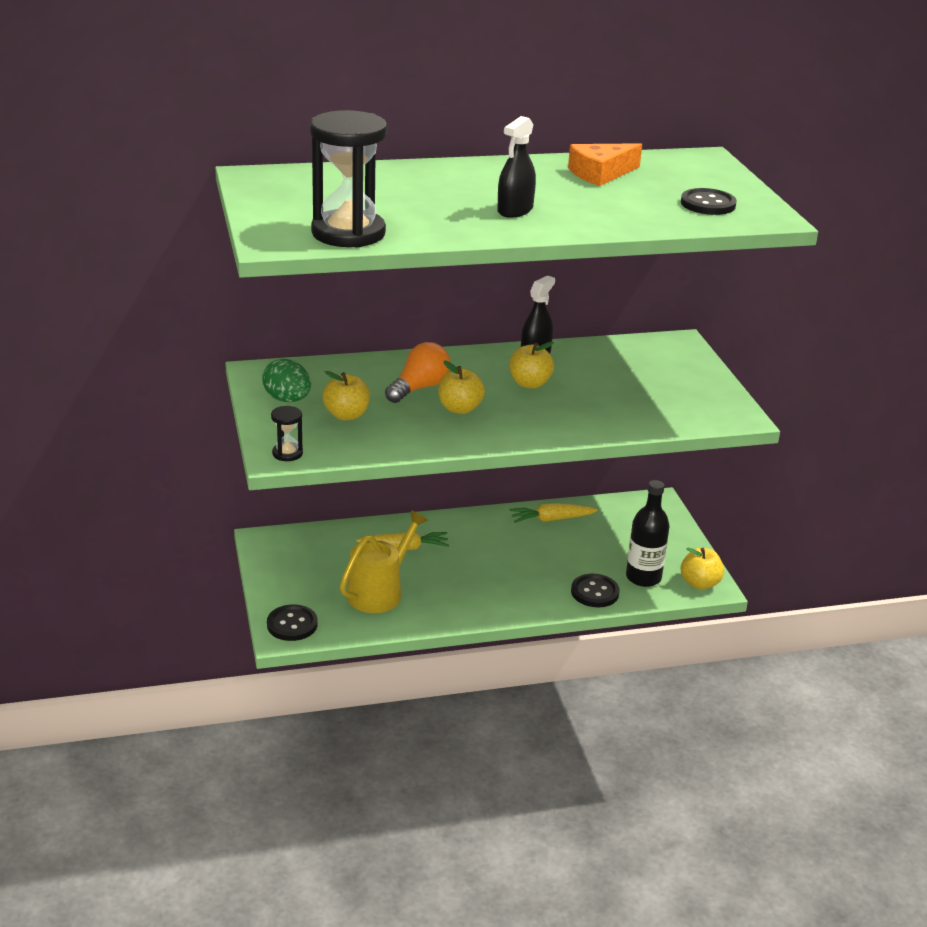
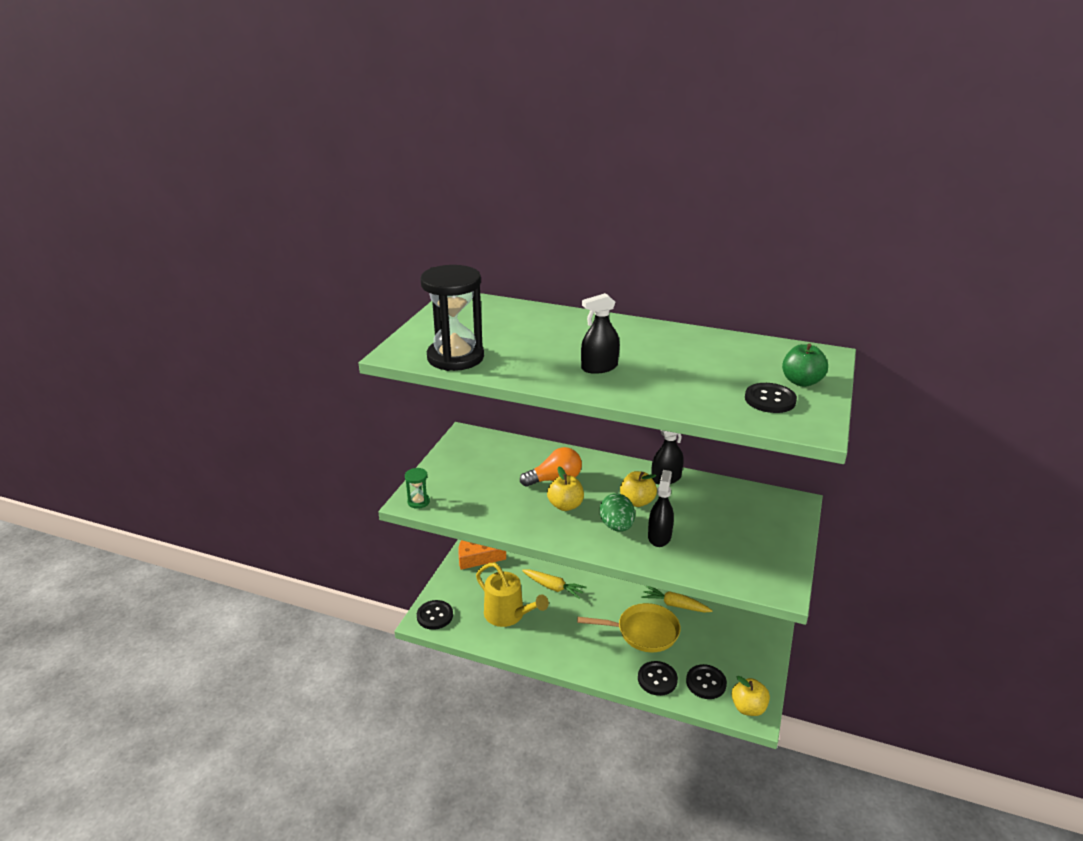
camera: 35 degrees right, 0 degrees up
(287, 399) = (461, 461): green egg -> green egg (616, 526)
(287, 453) = (418, 502): black hourglass -> green hourglass
(346, 415) = (485, 485): yellow apple -> none
(379, 592) = (508, 615): yellow watering can -> yellow watering can turned 60 degrees clockwise
(542, 555) = (643, 632): none -> yellow pan
(586, 408) = (659, 536): none -> black spray bottle
(600, 173) = (711, 351): orange cheese -> orange cheese (476, 558)
(643, 577) = (706, 683): black bottle -> black button
(714, 183) = (801, 382): none -> green apple

